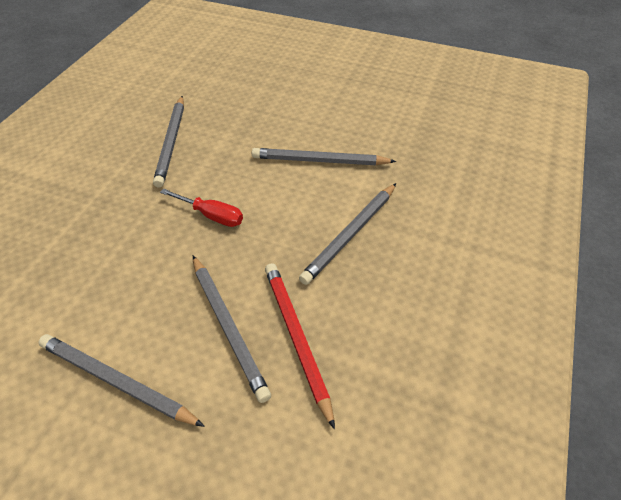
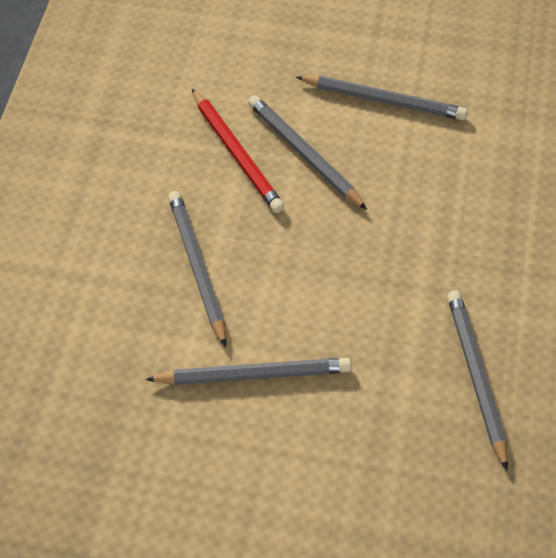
camera: 170 degrees right, 5 degrees up
(211, 215) = (369, 268): red screwdriver -> none
(350, 234) = (197, 268): grey pencil -> grey pencil turned 45 degrees counterclockwise

